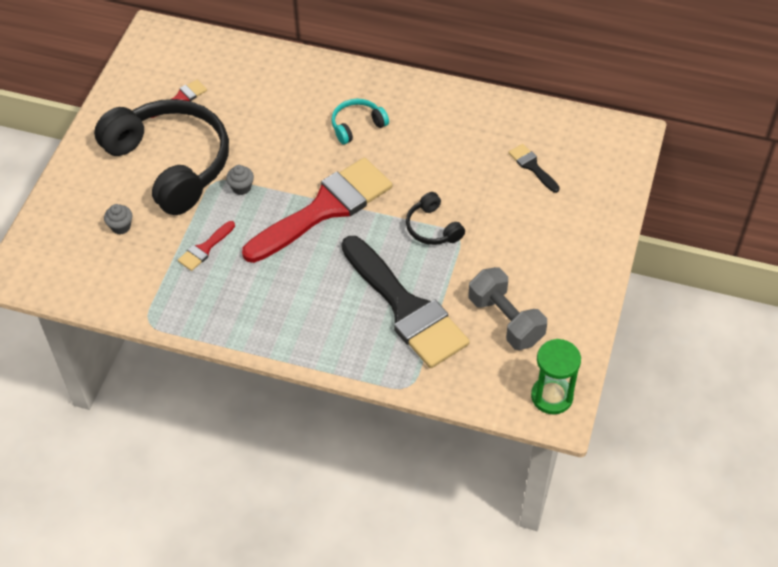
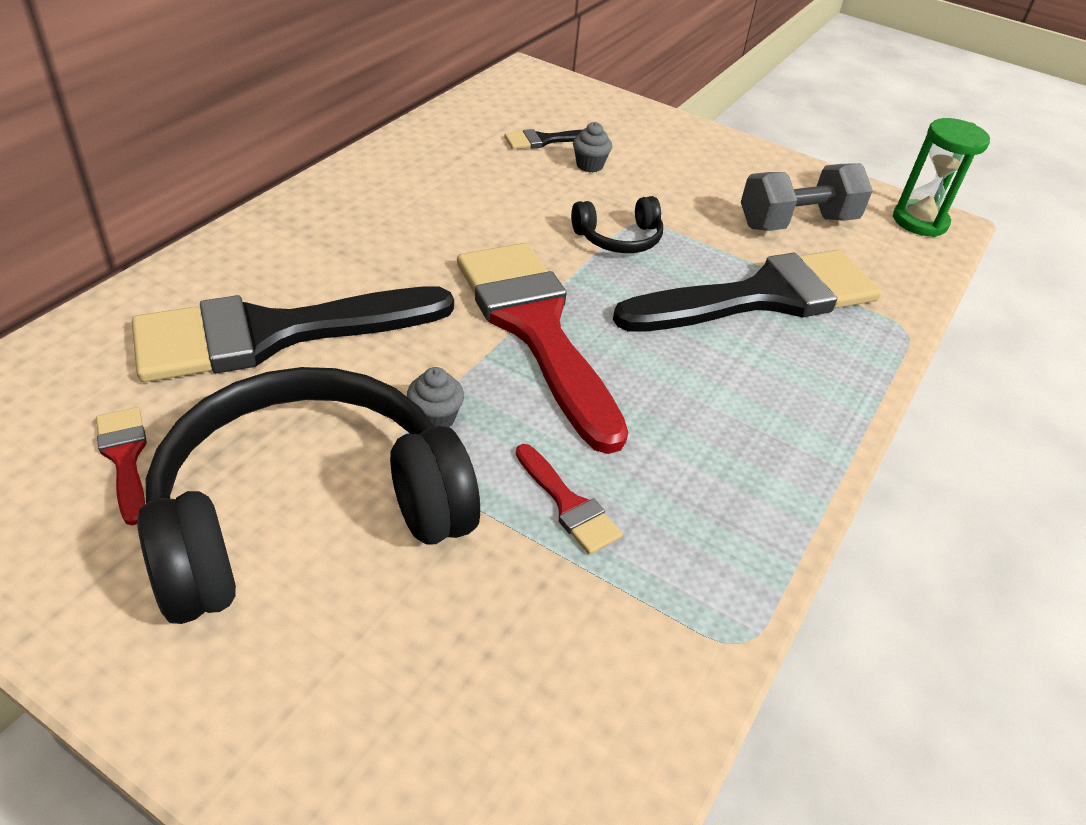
camera: 80 degrees left, 10 degrees down
(121, 227) = (448, 644): grey cupcake -> grey cupcake (589, 165)
(275, 112) = (274, 334): none -> black brush
(357, 125) = (373, 255): turquoise headphones -> none

